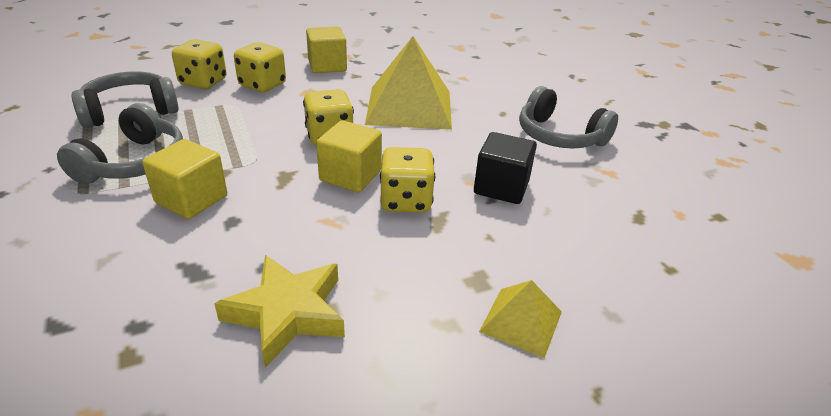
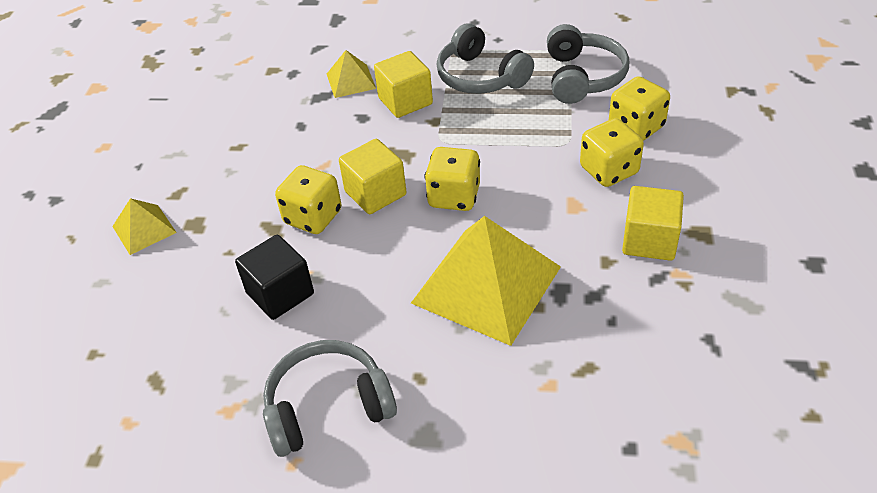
camera: 125 degrees right, 10 degrees up
(153, 255) = (351, 81): none -> yellow pyramid
(287, 313) = (250, 127): yellow star -> none

